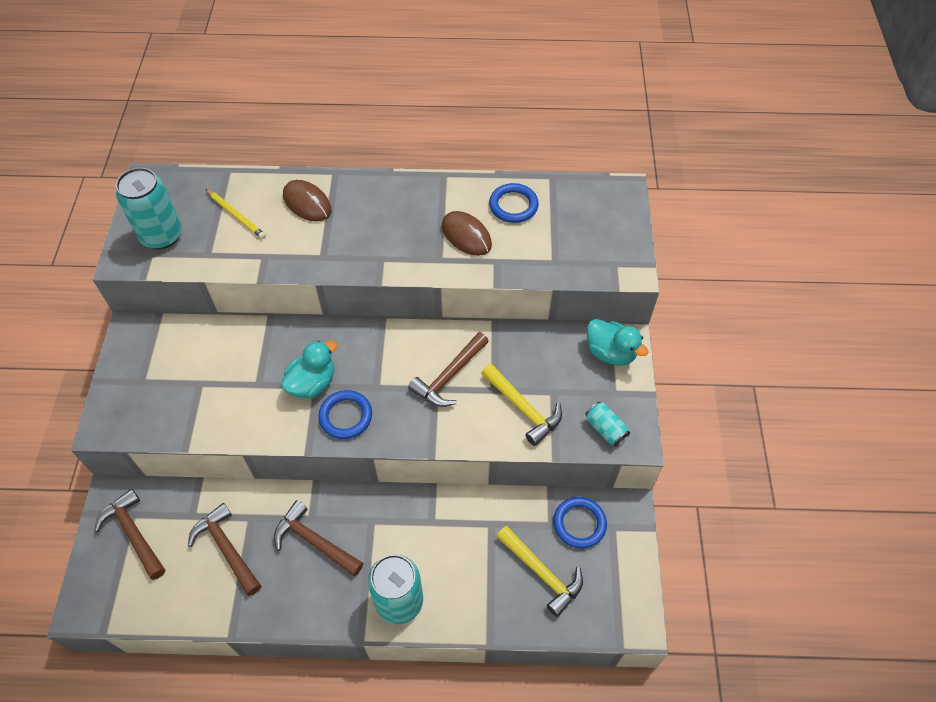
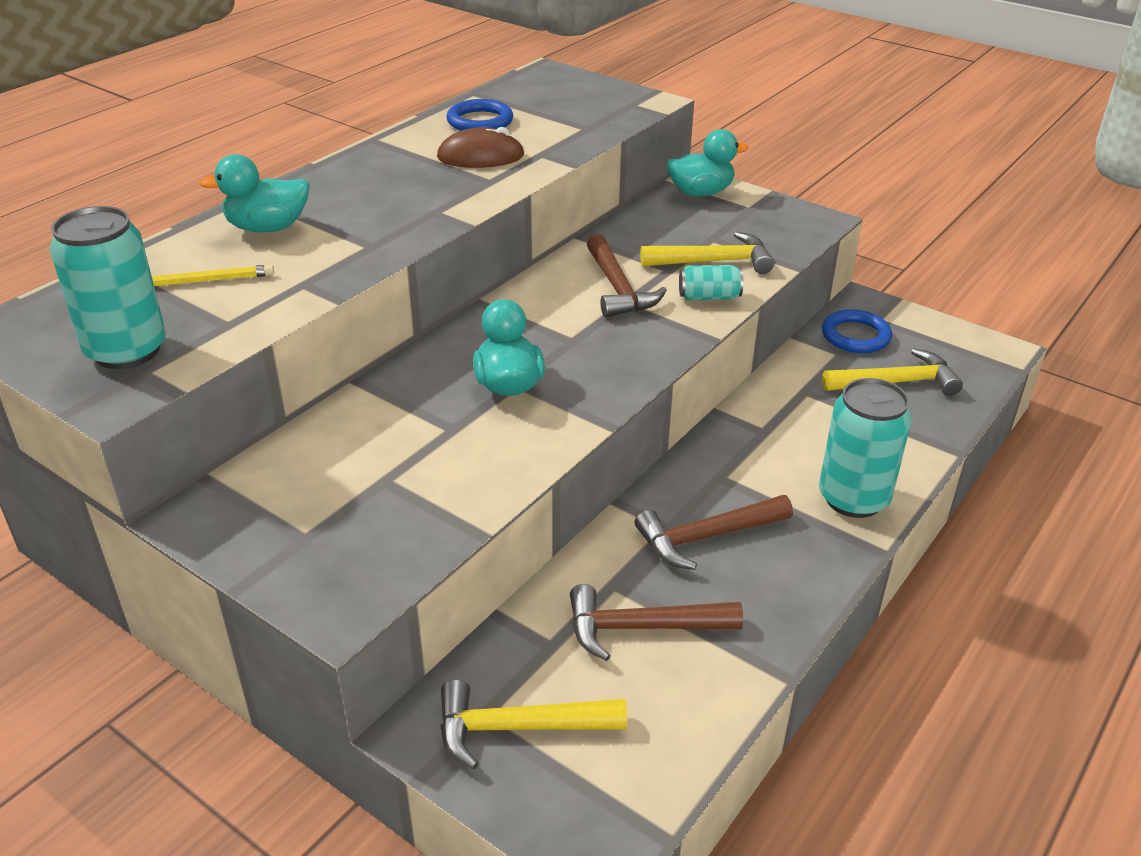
camera: 55 degrees left, 20 degrees down
(133, 533) = (518, 728): brown hammer -> yellow hammer
(307, 203) = (267, 228): brown mouse -> turquoise duck
(346, 416) = (590, 377): blue ring -> none
(605, 429) = (790, 229): turquoise can -> turquoise can (709, 297)

